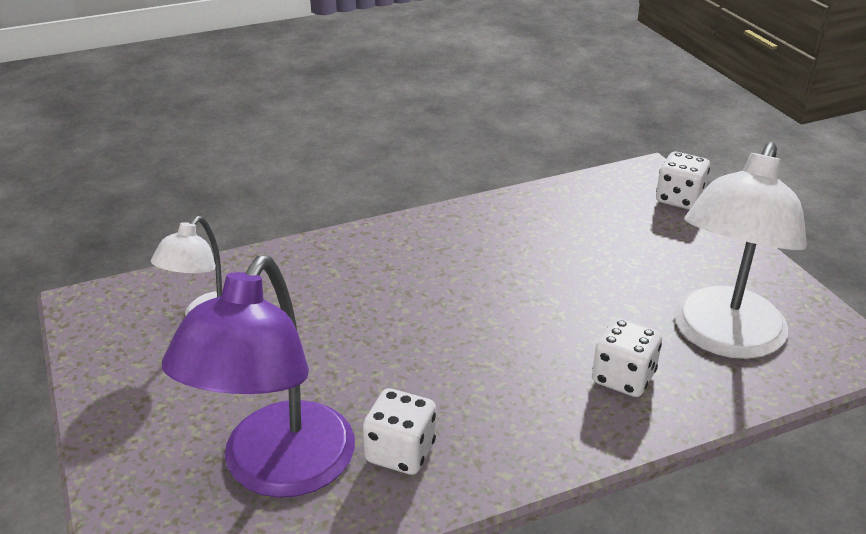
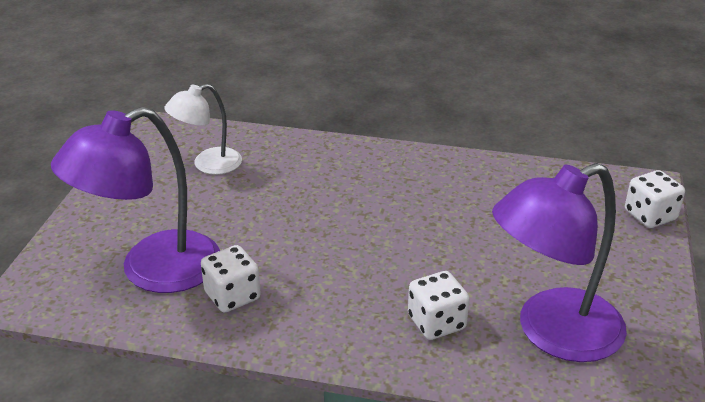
camera: 35 degrees right, 0 degrees up
(723, 338) = (552, 333): white lamp -> purple lamp

